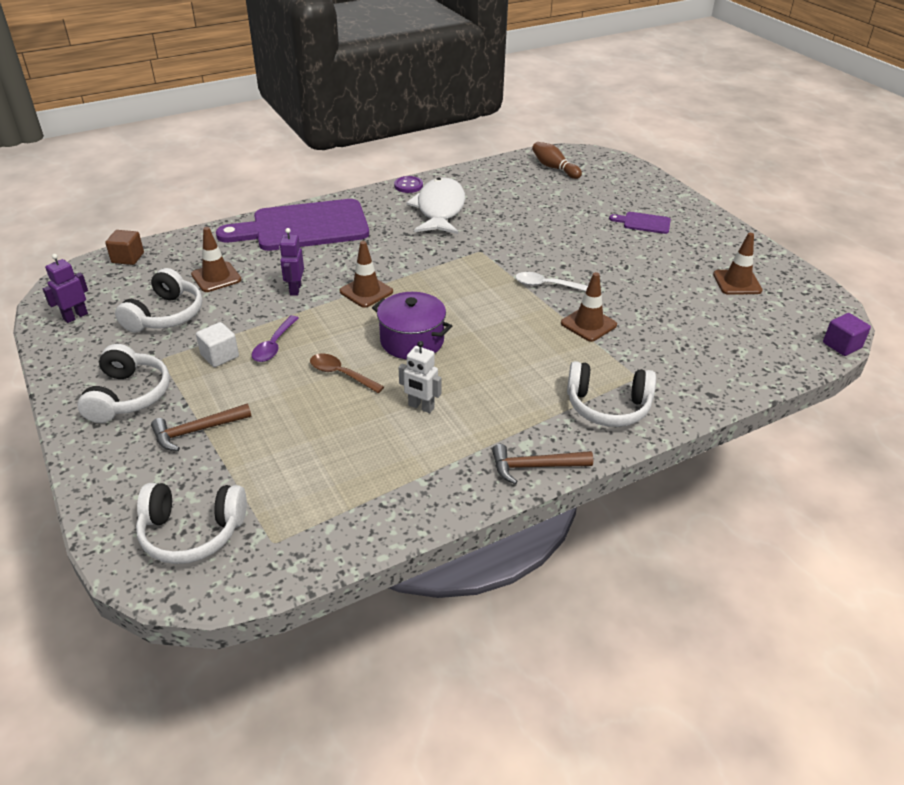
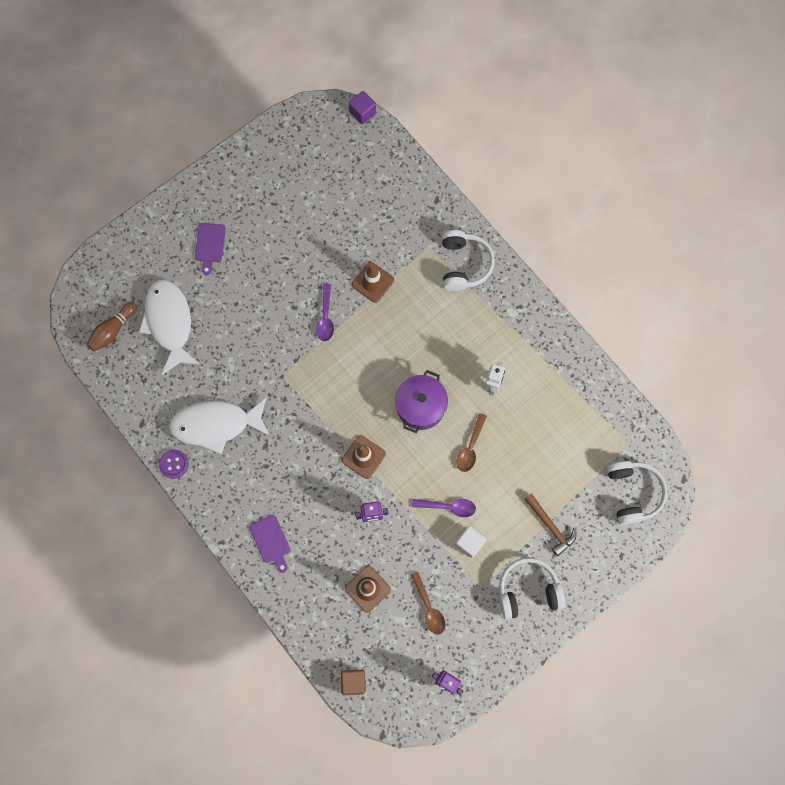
camera: 100 degrees left, 35 degrees up
(166, 315) = (429, 607): white headphones -> brown spoon
(303, 227) = (271, 541): purple cutting board -> purple cutting board, size x0.42
(535, 466) = (531, 304): brown hammer -> none
(546, 285) = (326, 317): white spoon -> purple spoon
(556, 195) = (170, 323): none -> white fish
(737, 282) = (293, 175): brown traffic cone -> none

